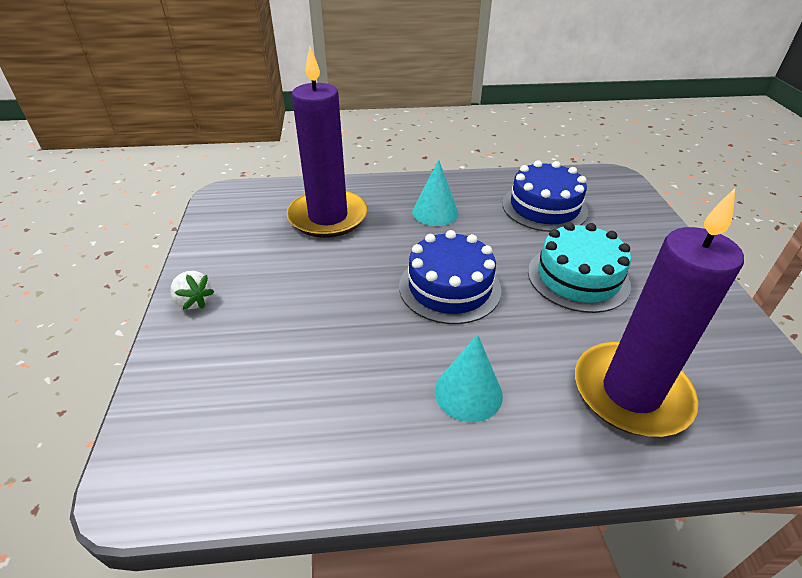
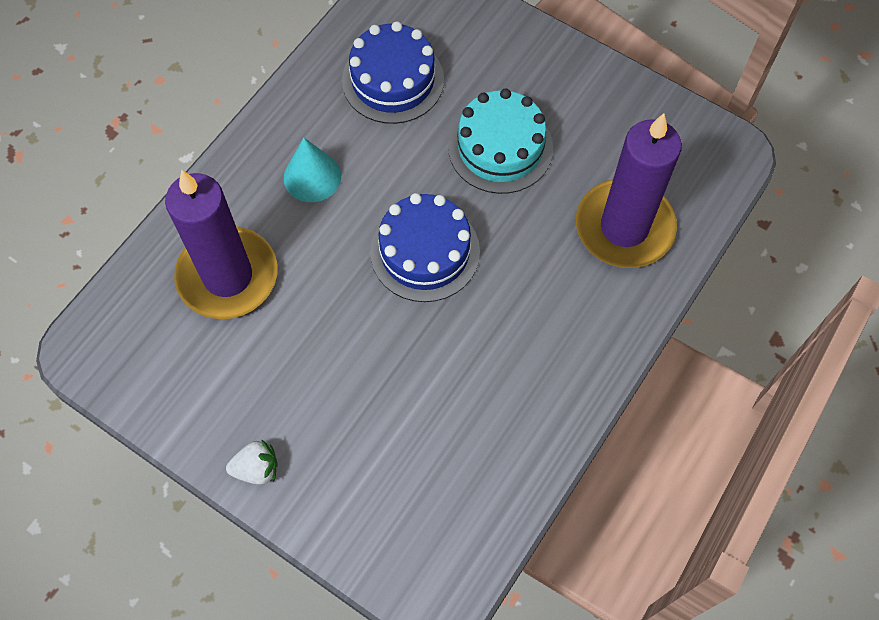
camera: 50 degrees left, 25 degrees up
(468, 393) = (538, 329): turquoise cone -> none

